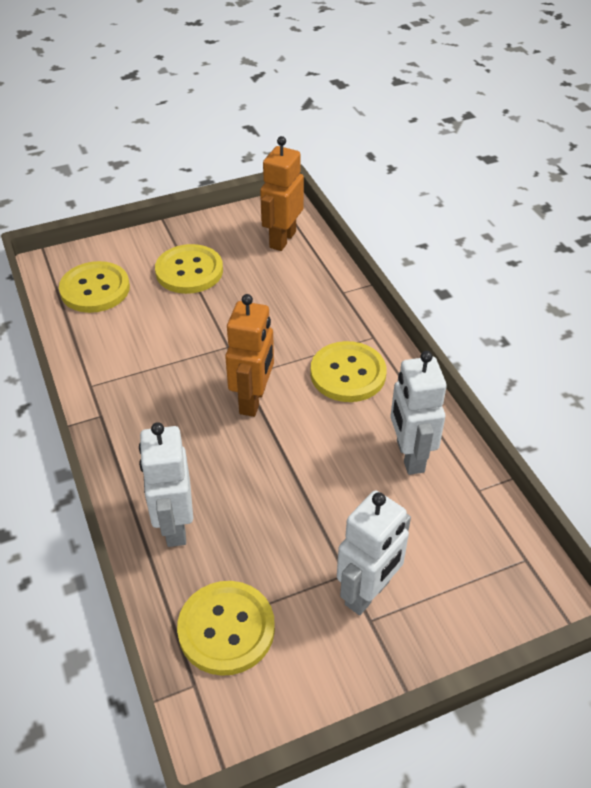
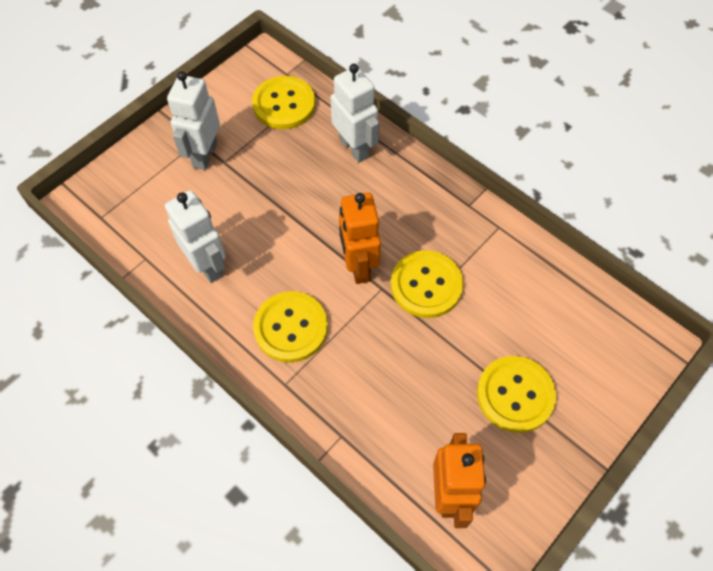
camera: 155 degrees right, 15 degrees up
(95, 289) = (585, 329): yellow button -> yellow button (426, 285)

